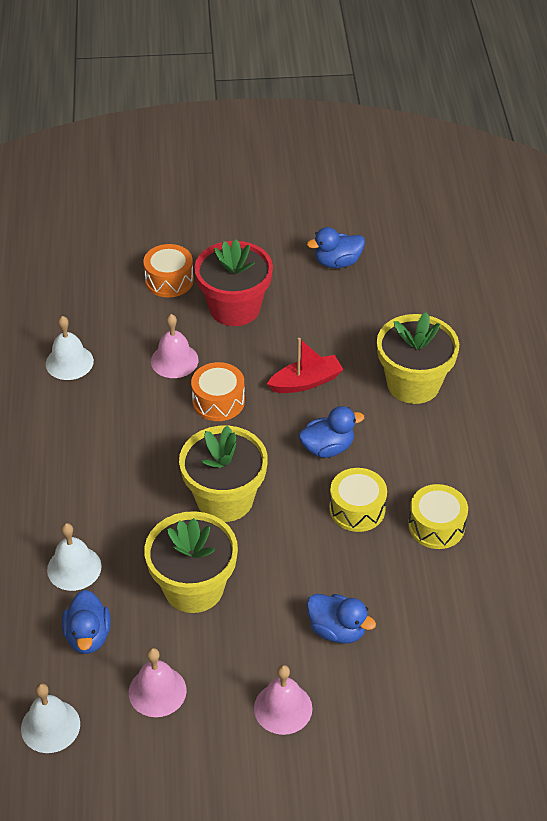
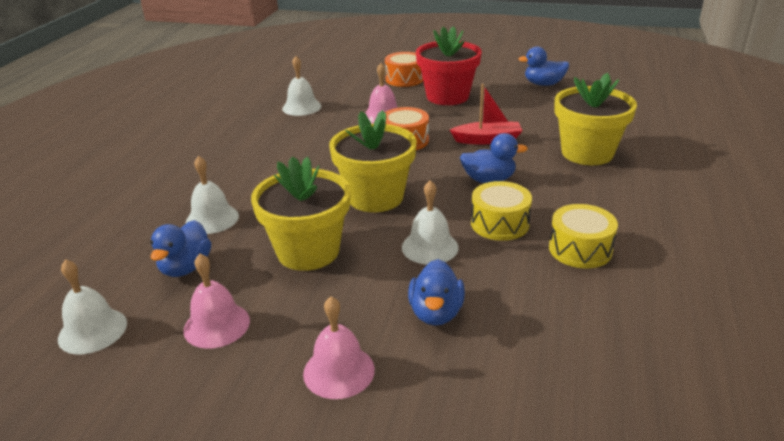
camera: 20 degrees right, 15 degrees down
(304, 555) = (430, 247): none -> white bell
(337, 630) = (436, 313): blue duck -> blue duck turned 45 degrees clockwise

